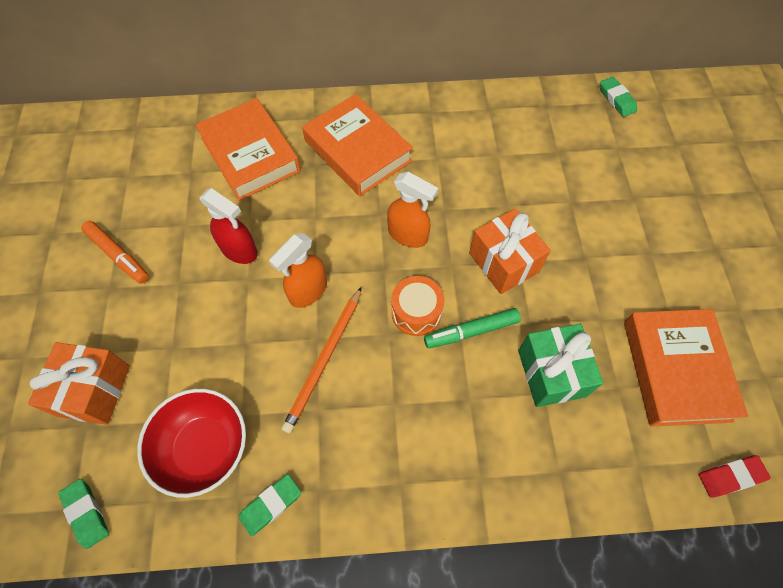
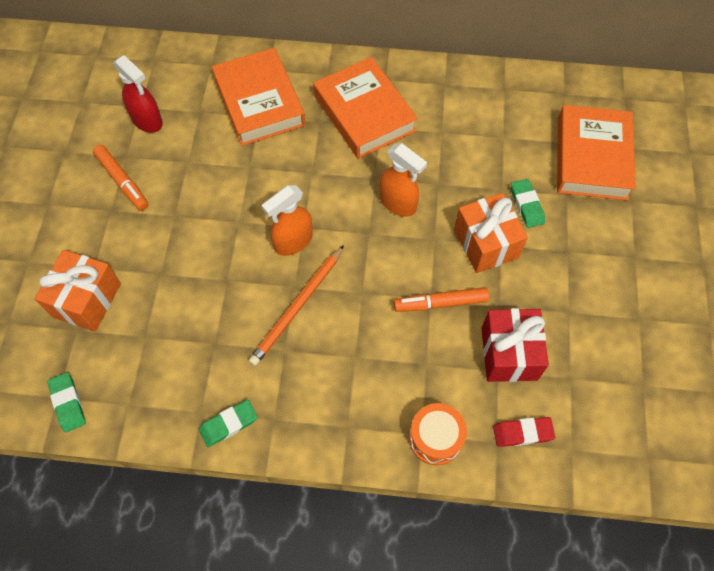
camera: 10 degrees right, 0 degrees up
(204, 447) = (177, 365): red bowl -> none
(239, 250) = (235, 193): red spray bottle -> red spray bottle (147, 120)
(416, 312) = (391, 277): orange drum -> orange drum (435, 438)
(471, 331) = (440, 303): green marker -> orange marker
(551, 373) = (509, 353): green gift -> red gift
(616, 99) = (639, 97): green eraser -> green eraser (526, 205)
(676, 370) = (630, 370): orange book -> orange book (592, 158)
(730, 476) = (658, 474): red eraser -> red eraser (522, 433)

